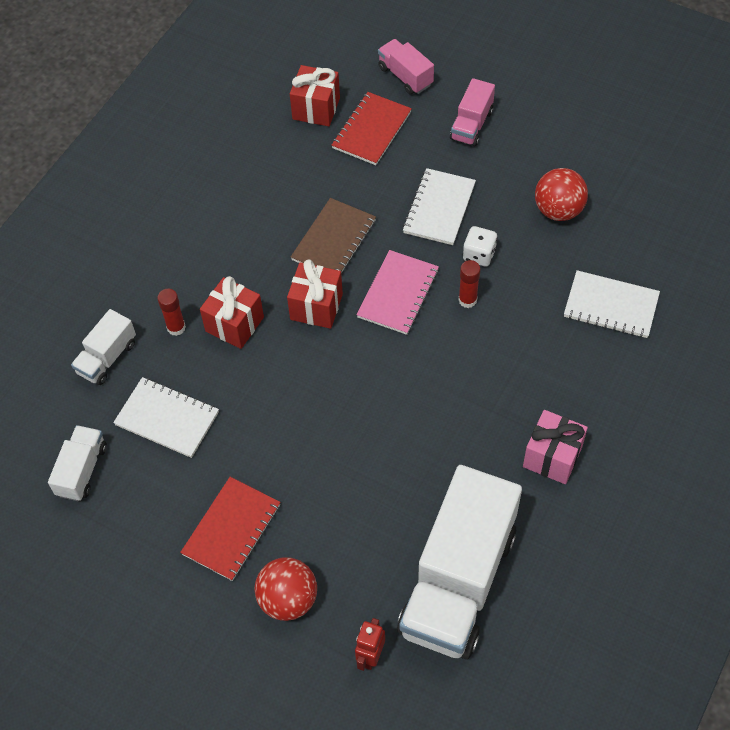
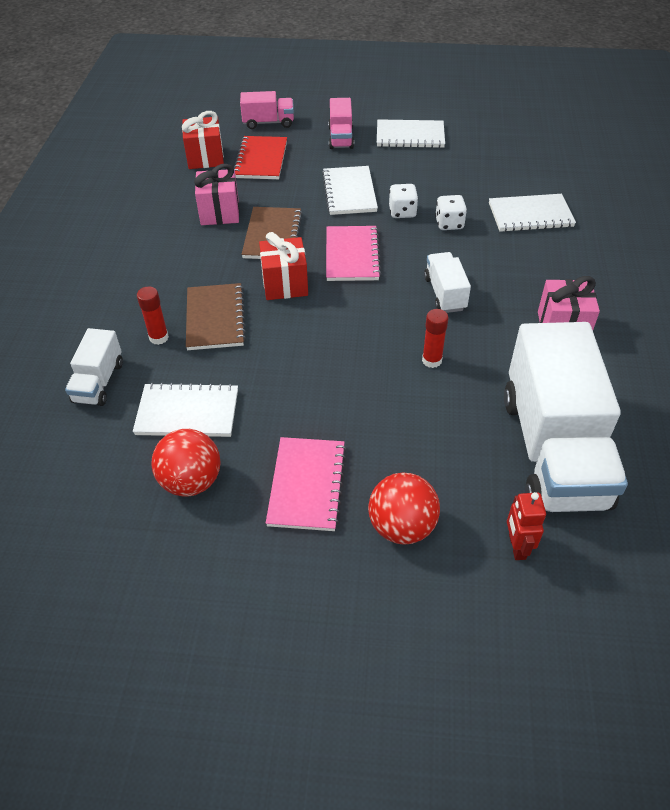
camera: 25 degrees left, 10 degrees down
(82, 470) = (117, 487): white truck -> white truck (445, 294)
(231, 529) = (307, 485): red notebook -> pink notebook
(234, 324) = (215, 318): red gift -> brown notebook
(297, 191) = (220, 213): none -> pink gift
(405, 76) = (268, 123): pink truck -> pink truck turned 150 degrees clockwise
(467, 300) = (413, 243): red glue stick -> red glue stick (432, 360)
(518, 287) = (449, 224): none -> white dice
(548, 147) = (410, 136): none -> white notebook
(558, 210) = (445, 169): red ball -> red ball (191, 481)

